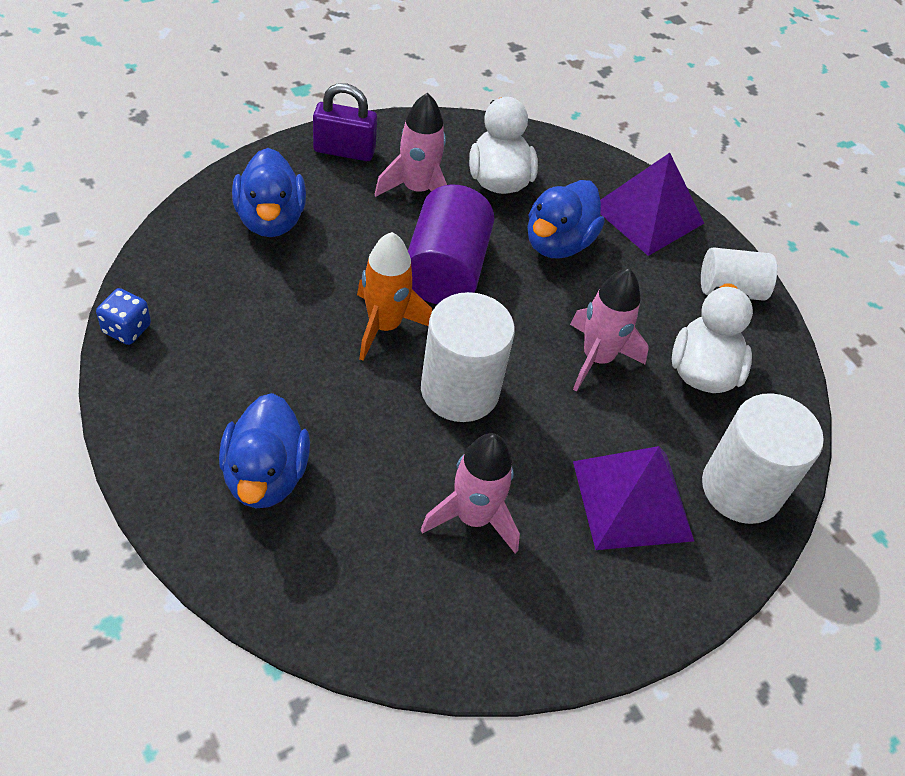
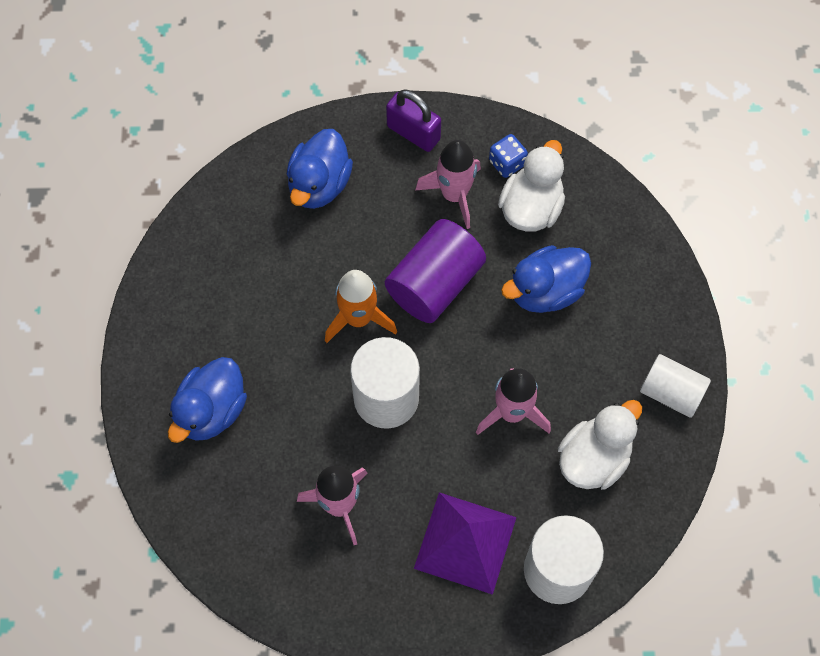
camera: 35 degrees right, 15 degrees up
(126, 329) = (169, 250): blue dice -> blue dice (507, 163)
(647, 214) = (645, 290): purple pyramid -> none

